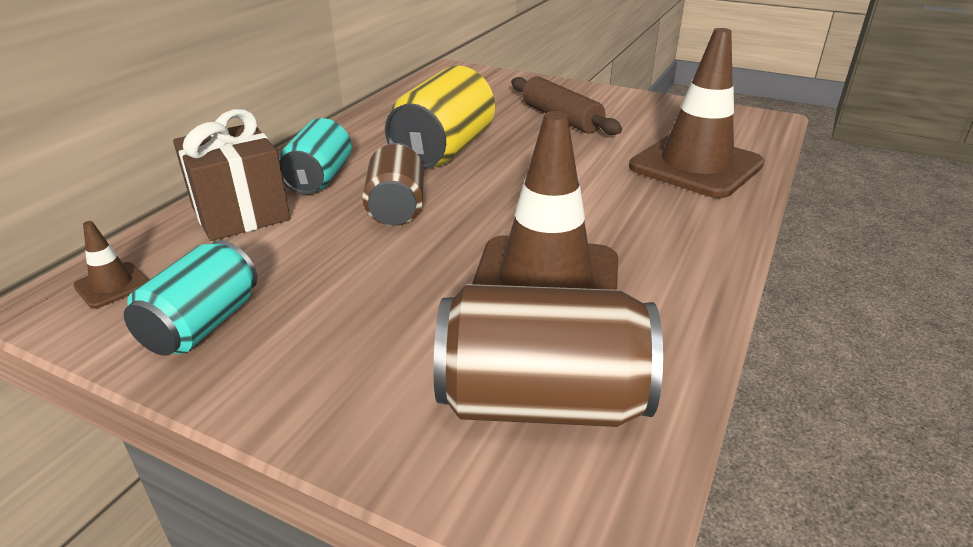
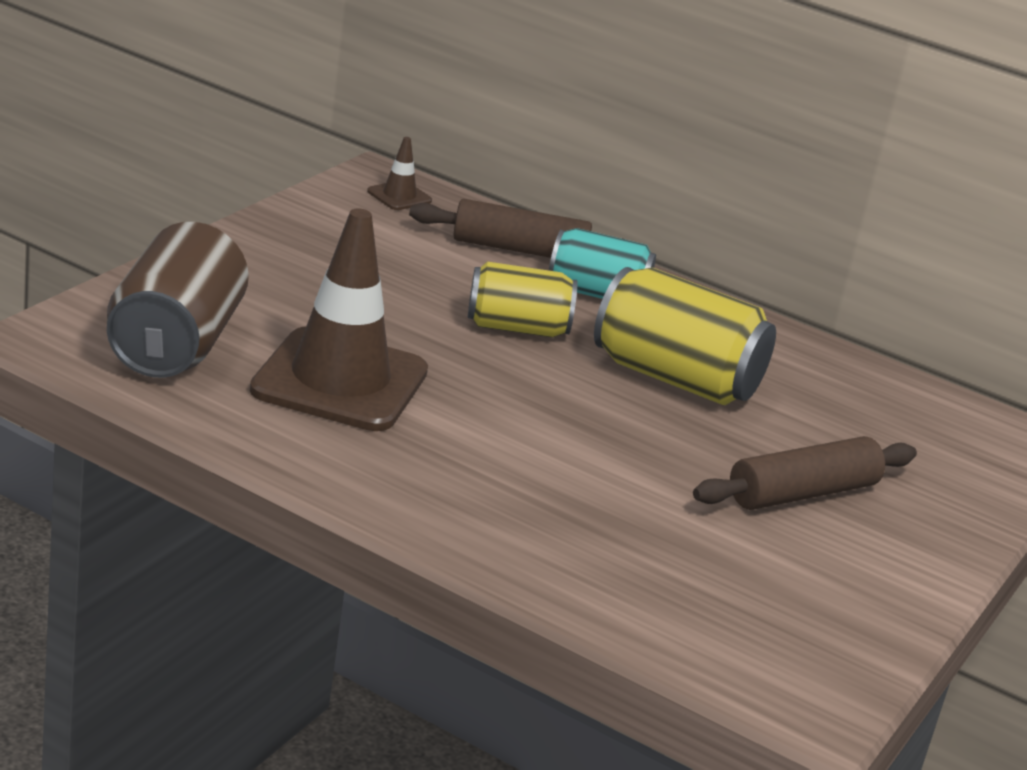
camera: 90 degrees right, 5 degrees down
(202, 325) = (329, 228): turquoise can -> none
(240, 213) = (519, 249): brown gift -> brown rolling pin
(396, 208) = (517, 328): brown can -> yellow can
(696, 166) = (614, 563): brown traffic cone -> none

